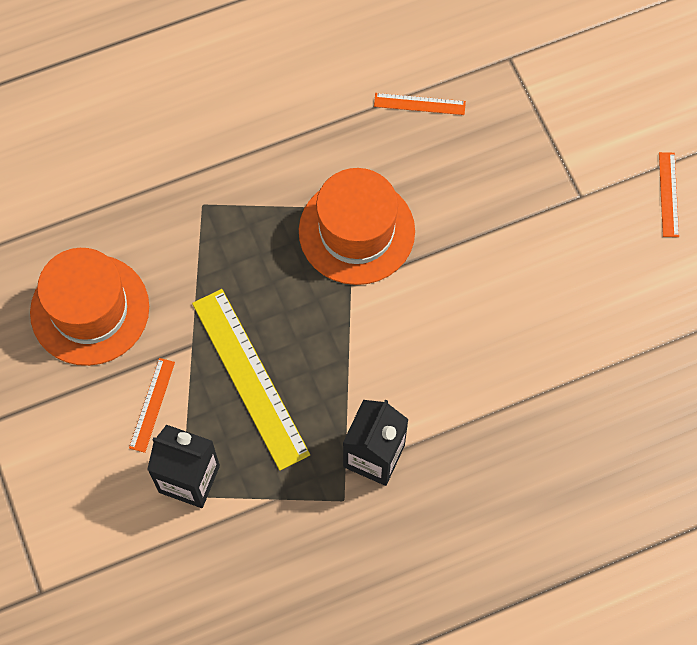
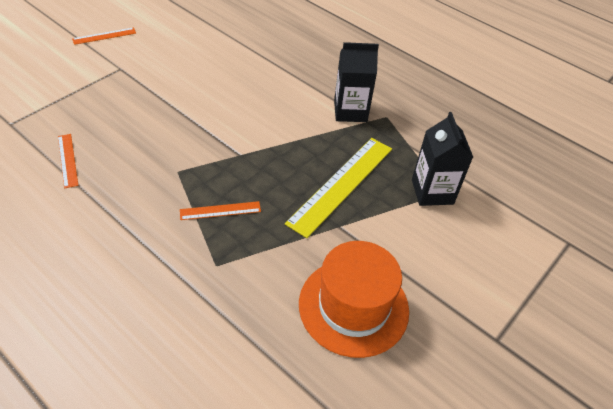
camera: 120 degrees left, 20 degrees down
(152, 405) = (399, 232): orange ruler -> orange ruler (220, 210)
(356, 231) = (196, 163): orange hat -> none

